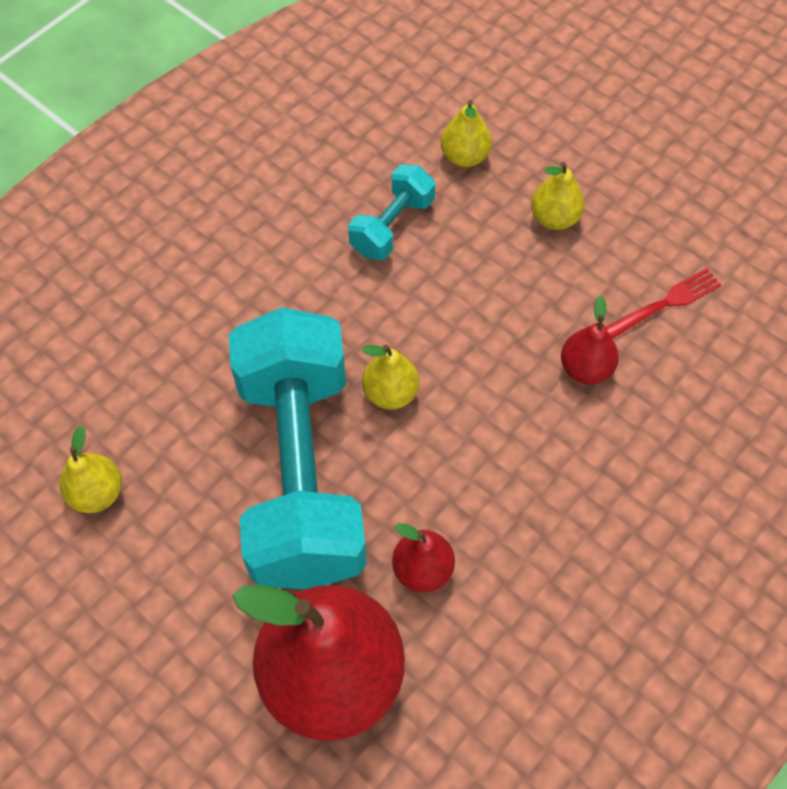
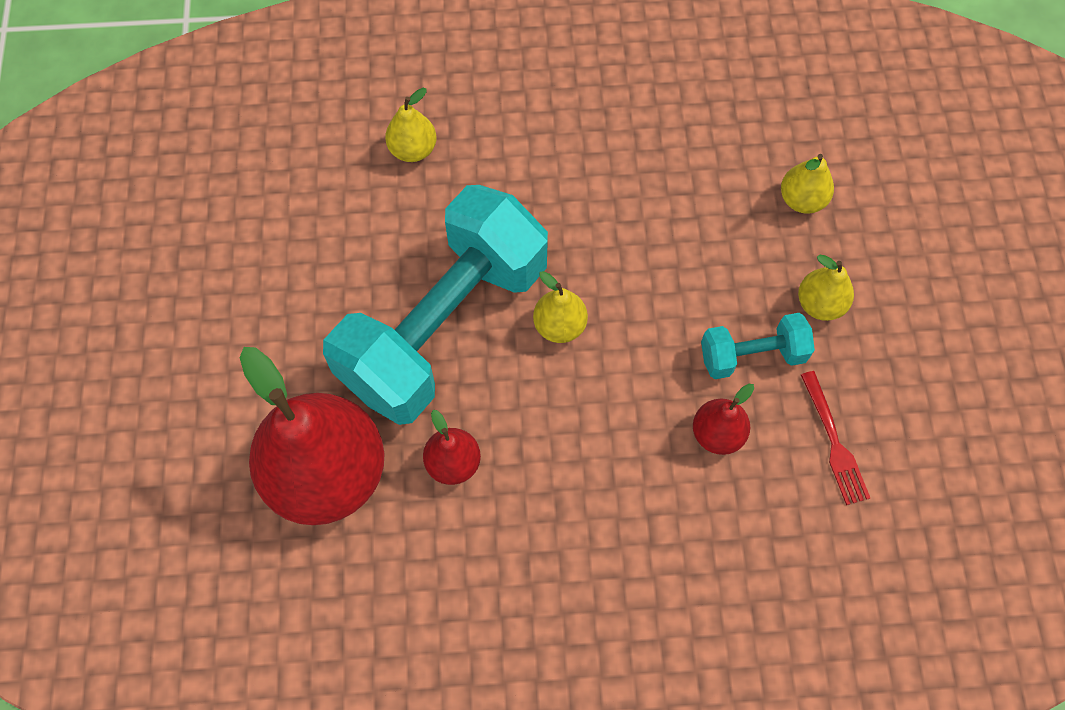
camera: 45 degrees right, 5 degrees up
(97, 493) = (309, 224): yellow pear -> yellow pear (413, 150)
(392, 226) = (689, 208): turquoise dumbbell -> turquoise dumbbell (752, 355)
(665, 303) = (834, 442): red fork -> red fork turned 60 degrees clockwise

